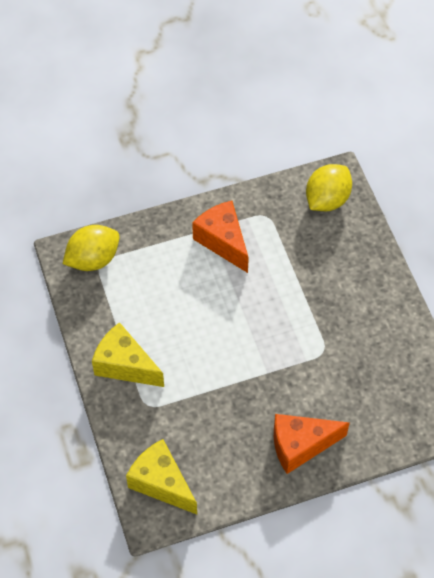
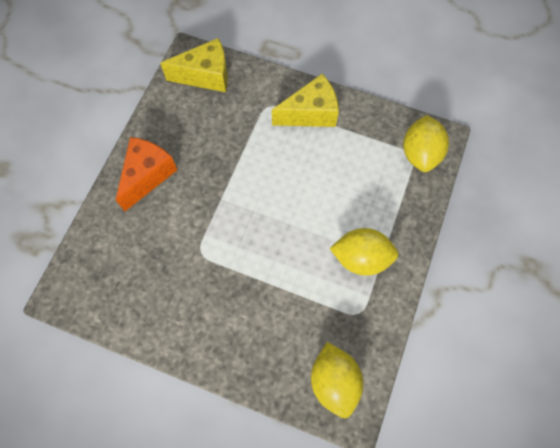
camera: 130 degrees right, 10 degrees up
(223, 241) = (361, 258): orange cheese -> yellow lemon

